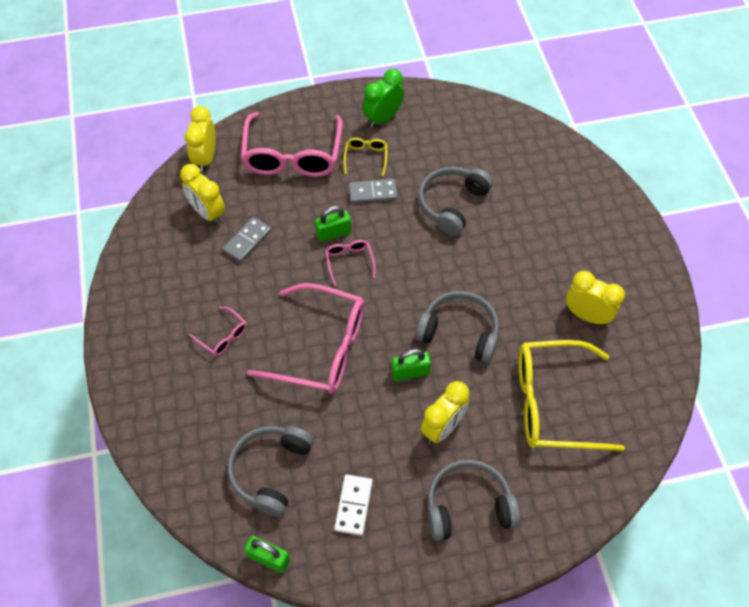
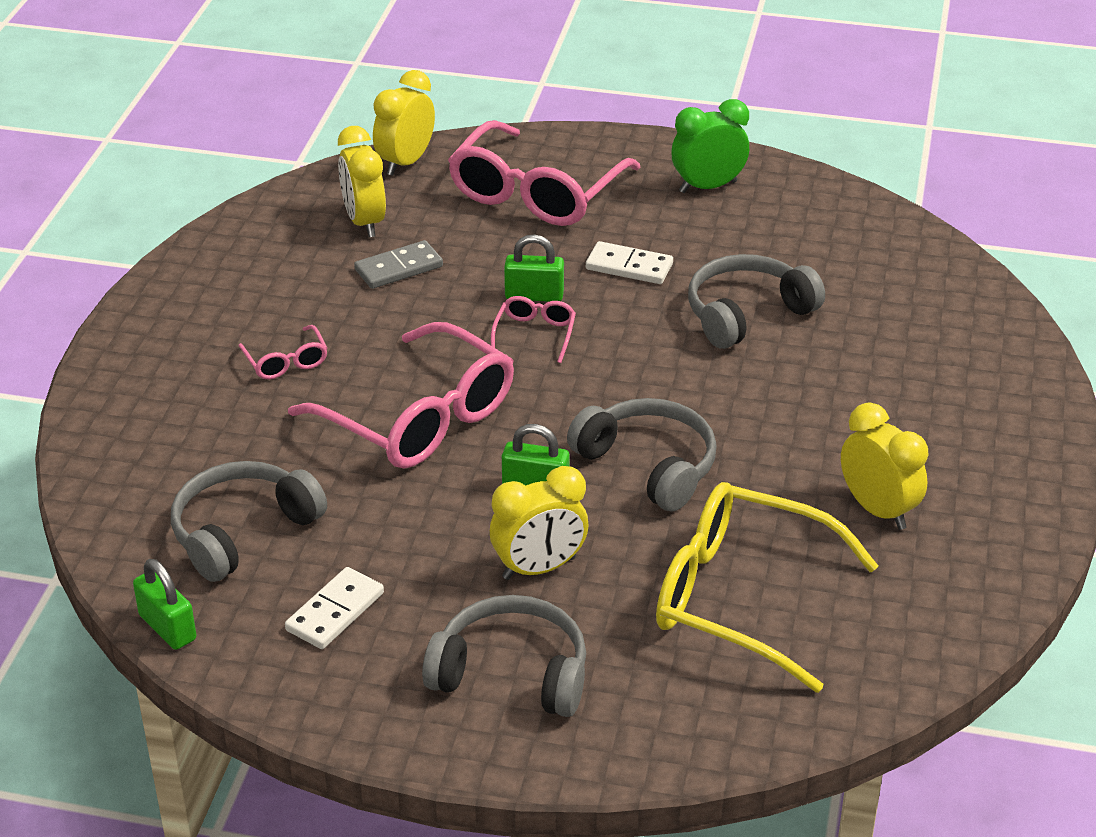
camera: 25 degrees right, 20 degrees down
(366, 158) = (647, 225): yellow glasses -> none
(372, 192) = (629, 266): grey domino -> white domino

